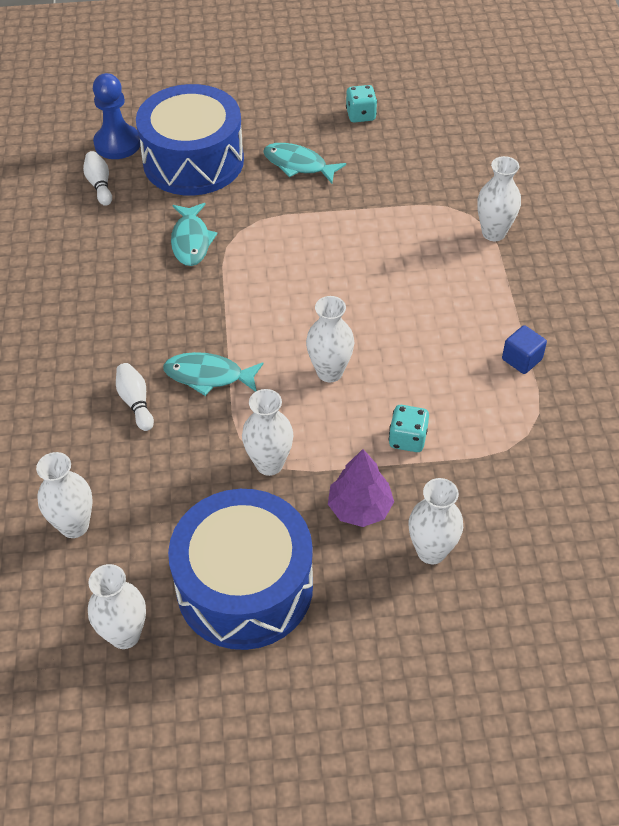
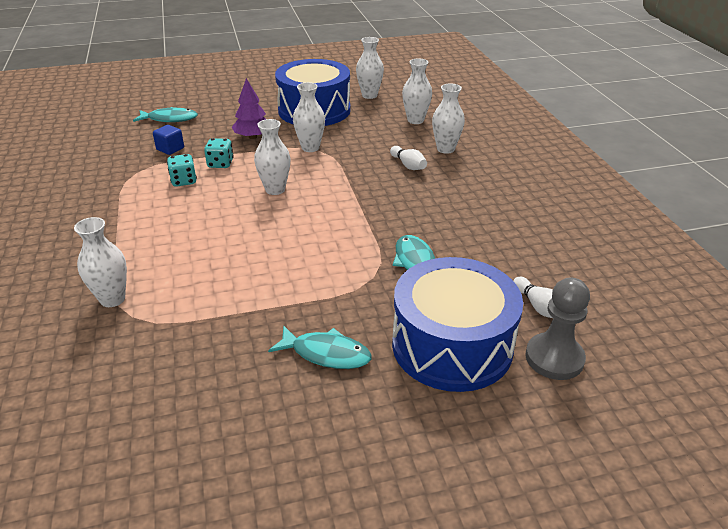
camera: 170 degrees right, 15 degrees down
(117, 144) = (554, 358): blue pawn -> grey pawn
(208, 376) = (364, 181): turquoise fish -> turquoise fish (170, 119)
(361, 115) = (250, 440): turquoise dice -> turquoise dice (184, 181)
(431, 551) = (212, 126): white vase -> white vase (445, 149)
(521, 359) = (125, 208): blue cube -> blue cube (170, 149)

